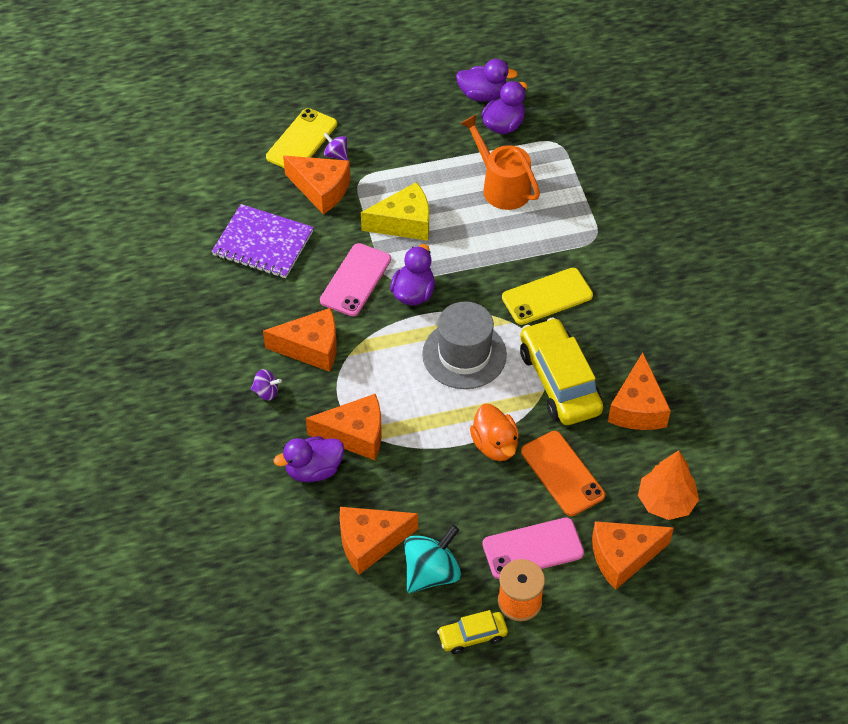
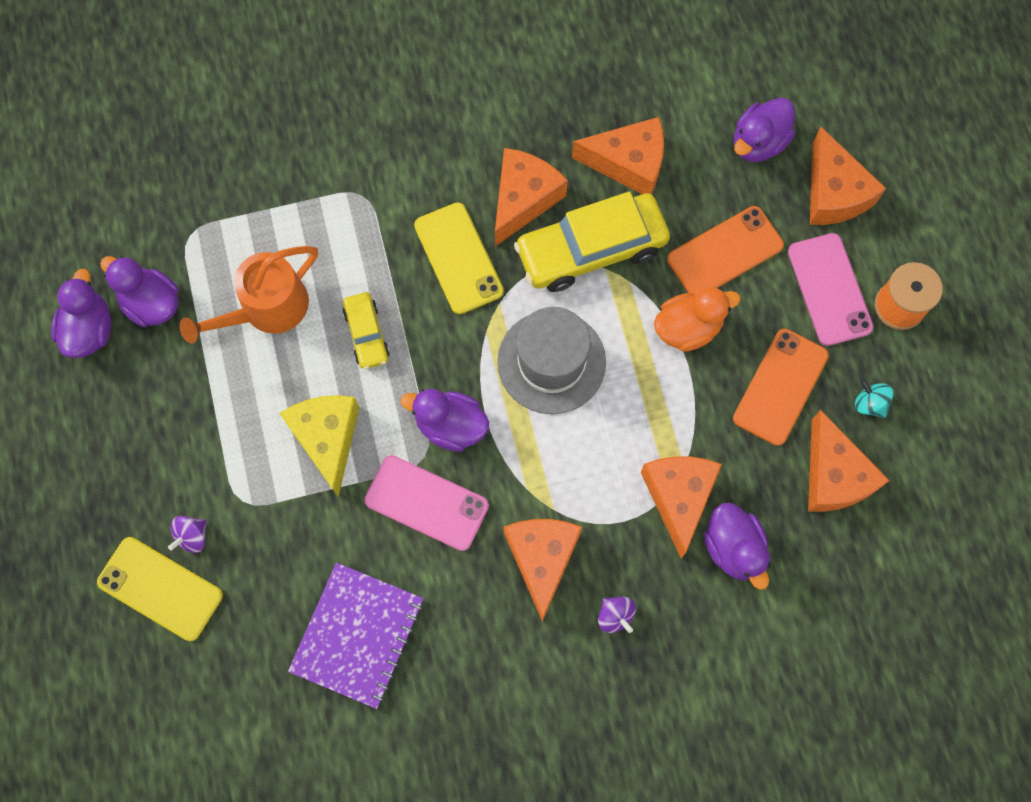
camera: 90 degrees left, 20 degrees up
(266, 392) = (615, 616): purple spinning top -> purple spinning top turned 135 degrees clockwise
(321, 189) = (259, 556): orange cheese -> orange cheese (523, 199)
(431, 573) = (869, 403): turquoise spinning top -> turquoise spinning top, size x0.52
(445, 508) = (780, 387): none -> orange phone
(472, 636) = (947, 358): yellow car -> yellow car (366, 334)
(666, 502) = (758, 142): orange tree -> purple duck

